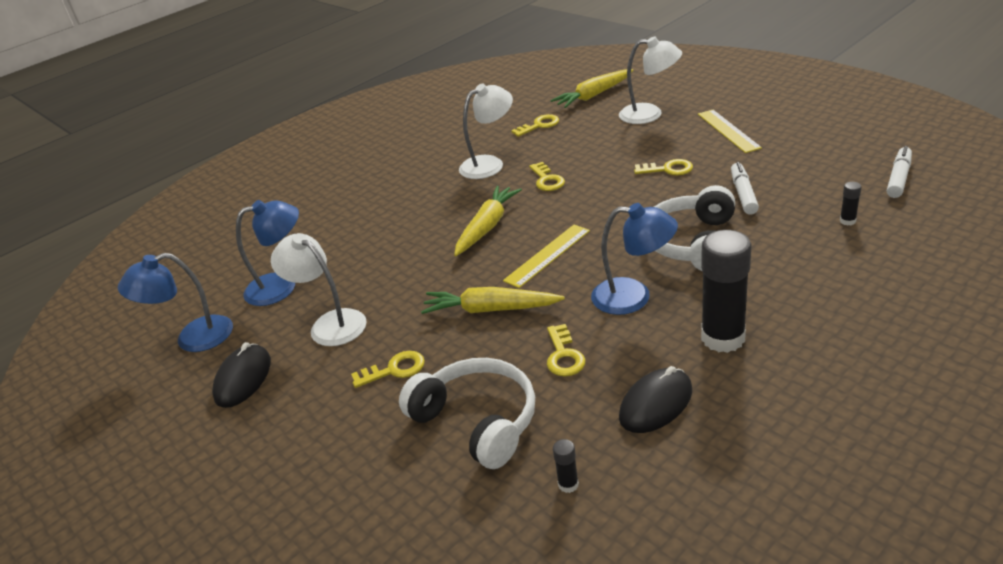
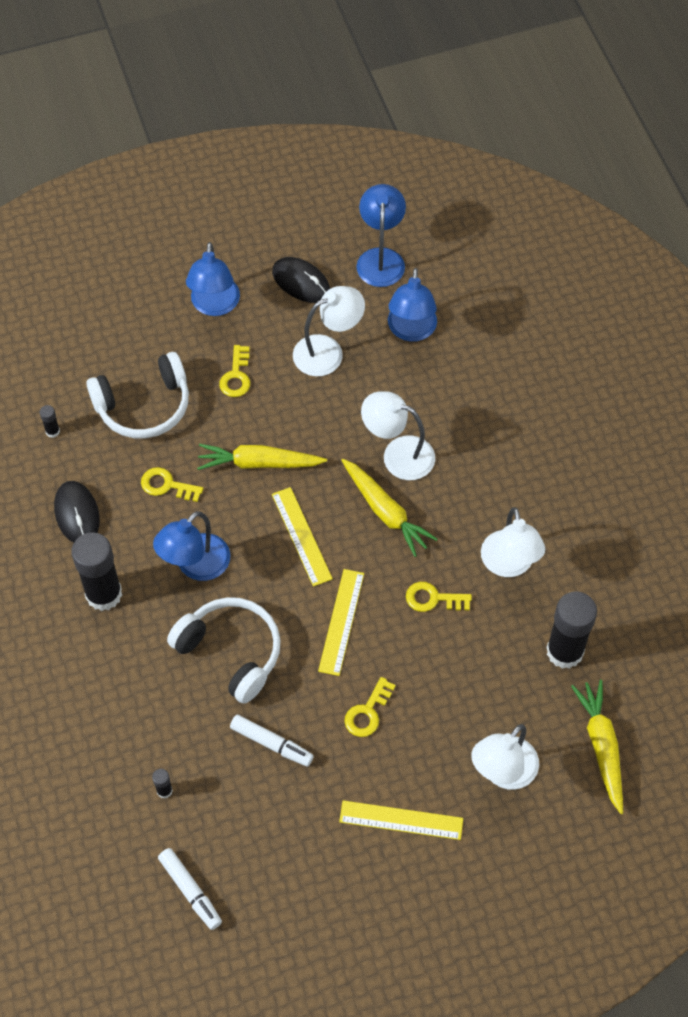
camera: 110 degrees right, 25 degrees up
(302, 431) = (214, 305): none -> blue lamp
(425, 242) = (398, 454): none -> white lamp
(490, 309) = (259, 463): yellow carrot -> yellow carrot turned 120 degrees counterclockwise
(539, 125) = (564, 651): yellow key -> black glue stick
(607, 207) = (341, 622): none -> yellow ruler

